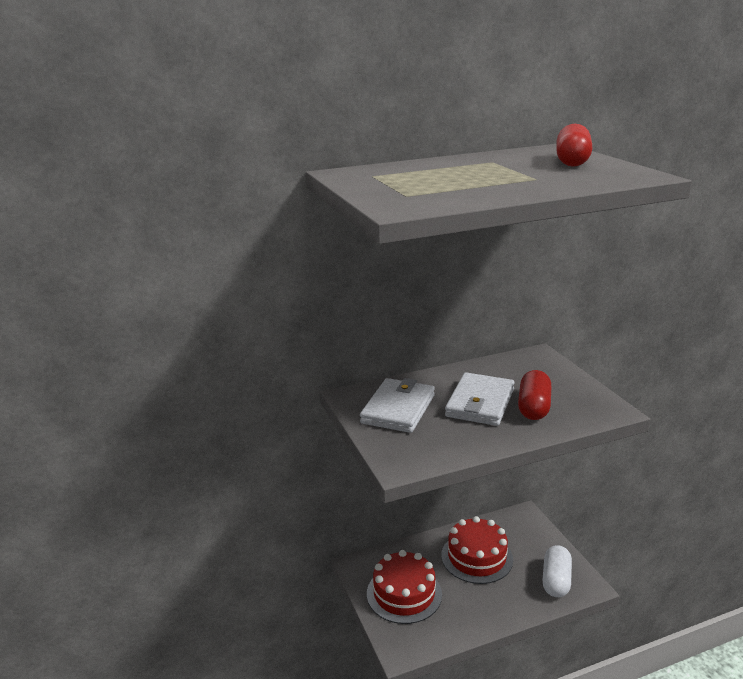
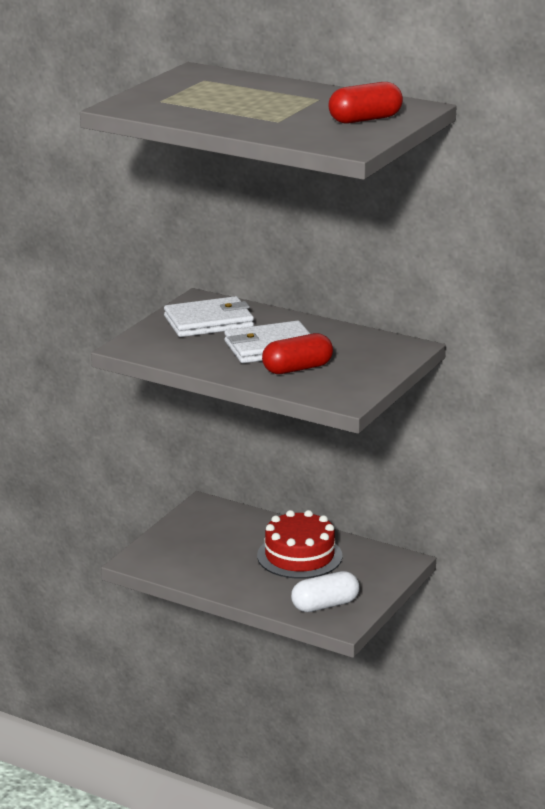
camera: 50 degrees right, 0 degrees up
(404, 594) = (201, 539): red cake -> none

